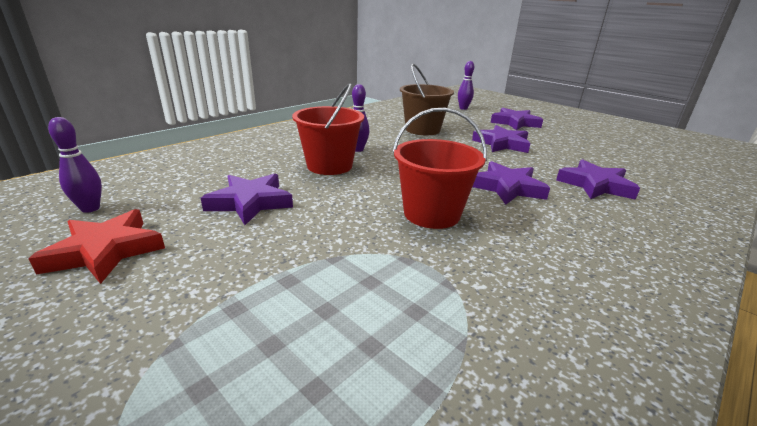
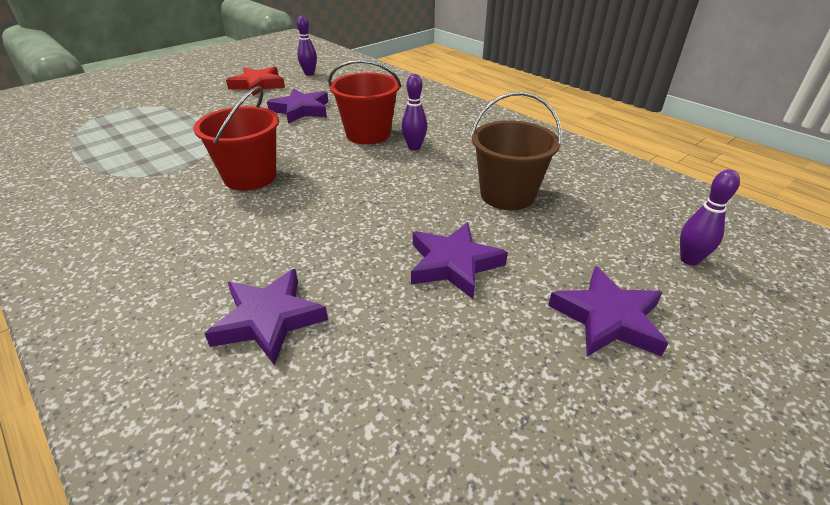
camera: 95 degrees right, 10 degrees up
(507, 188) = (288, 231): purple star -> none

